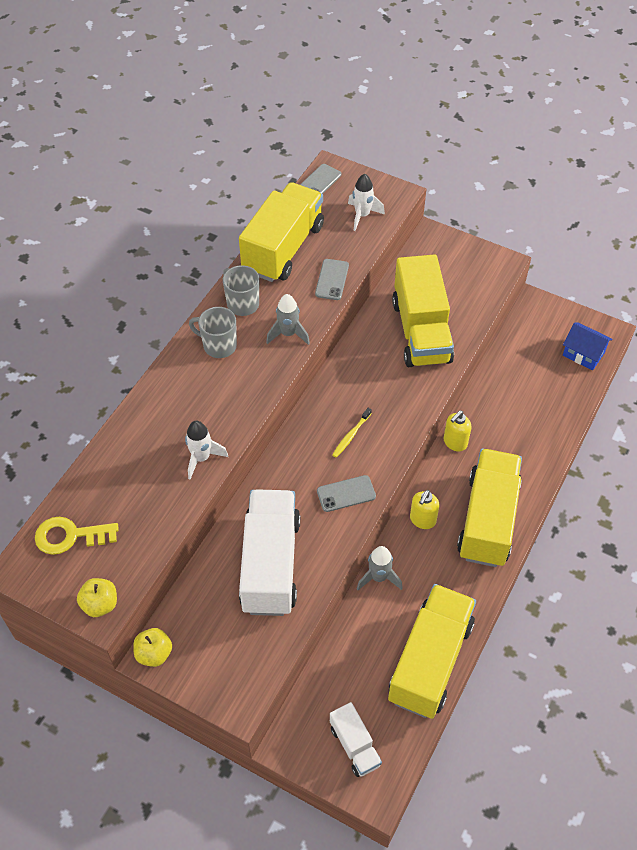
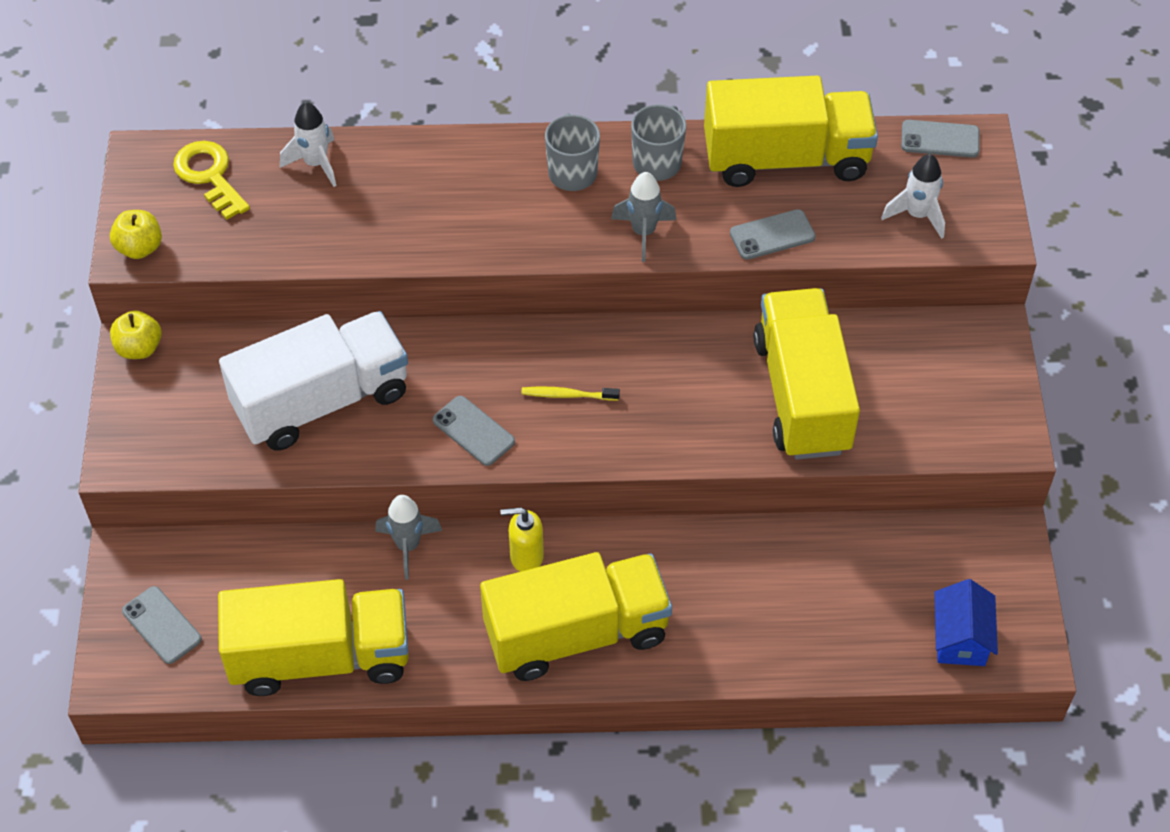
camera: 60 degrees right, 0 degrees up
(201, 458) = (391, 240): white rocket -> white rocket (316, 164)
(354, 746) = (162, 625): white truck -> grey phone
(421, 331) = (802, 395): yellow truck -> yellow truck turned 120 degrees clockwise
(455, 443) = (678, 540): yellow soap dispenser -> none

